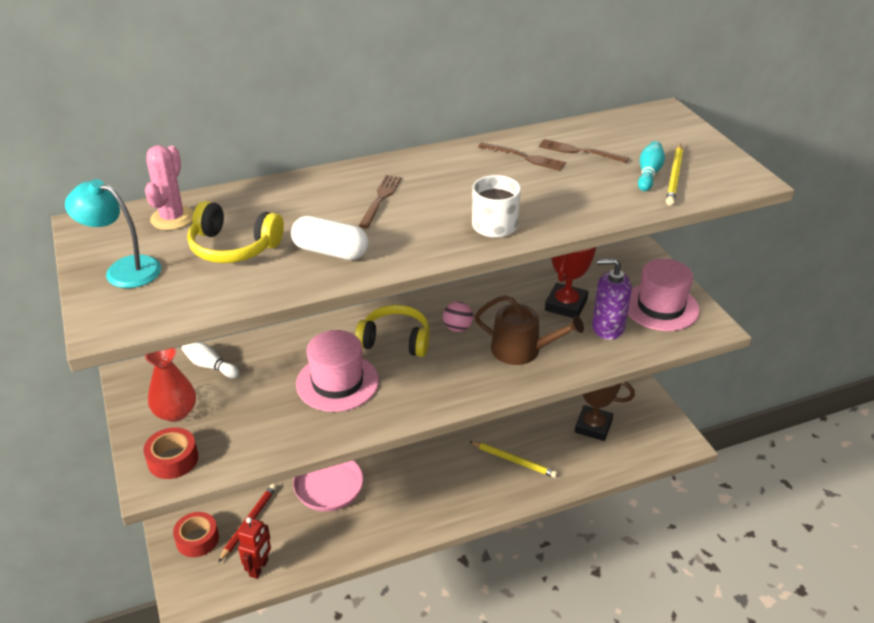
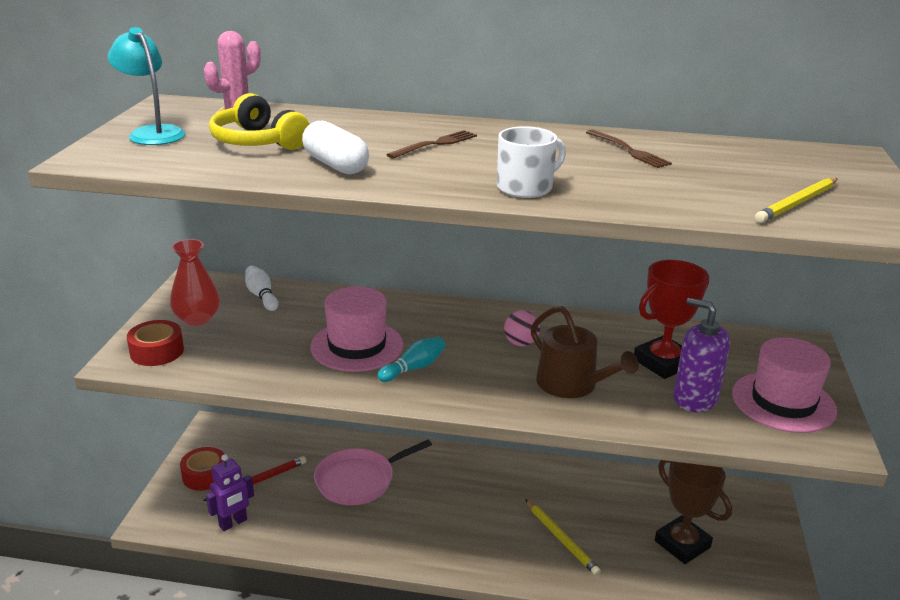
camera: 30 degrees right, 10 degrees down
(259, 568) = (233, 523): red robot -> purple robot
(395, 340) = (447, 332): yellow headphones -> none
(578, 151) = (699, 159): brown fork -> none
(648, 174) = (765, 194): turquoise bowling pin -> turquoise bowling pin (414, 368)

